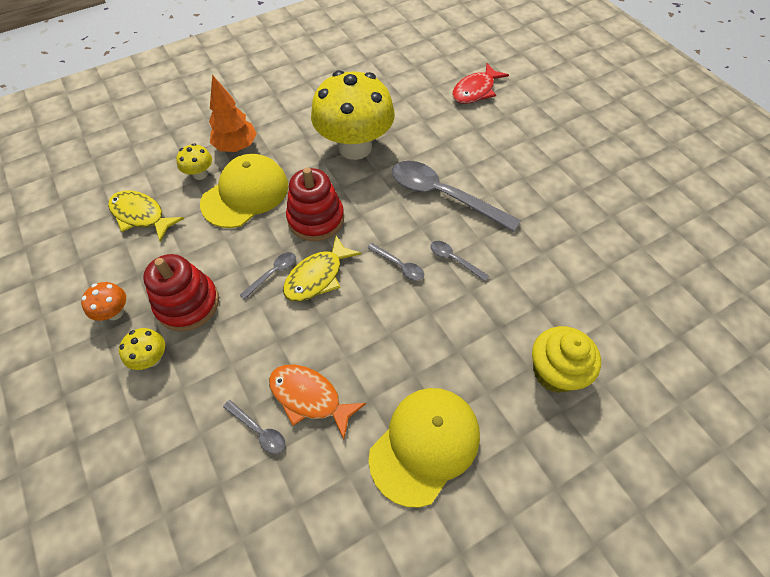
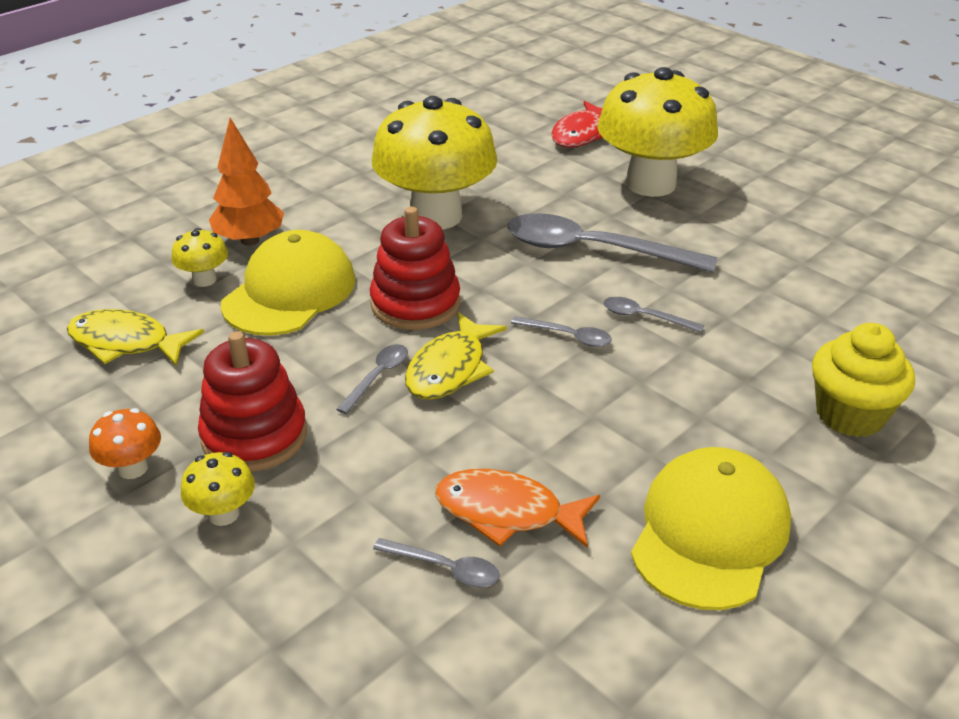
camera: 15 degrees left, 20 degrees down
(504, 144) = (650, 184): none -> yellow mushroom

